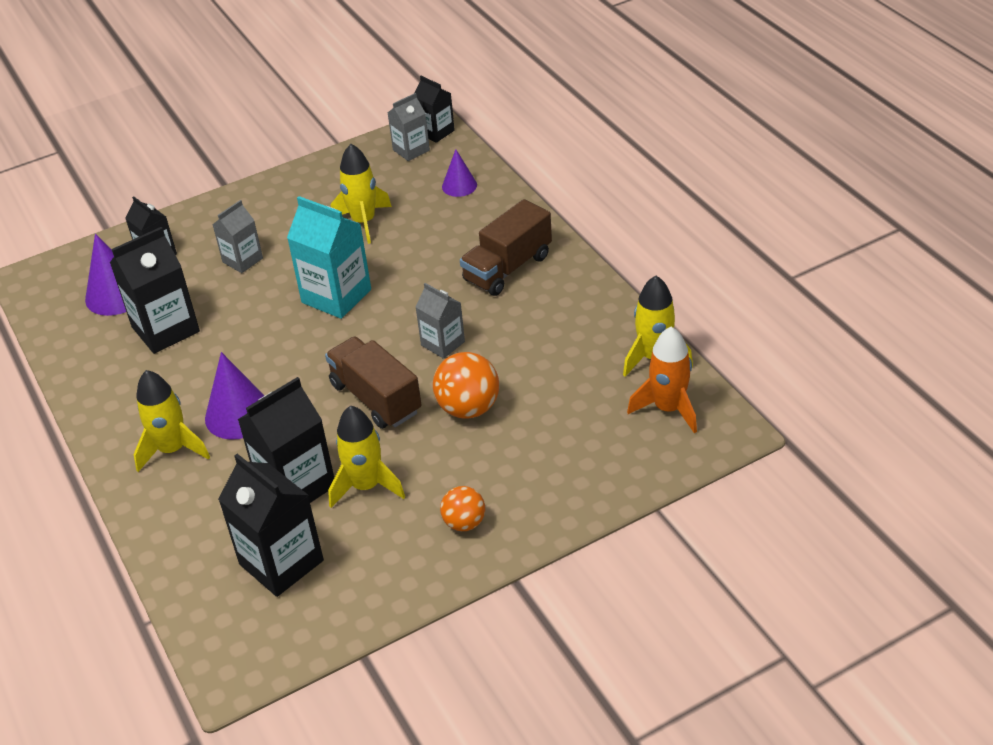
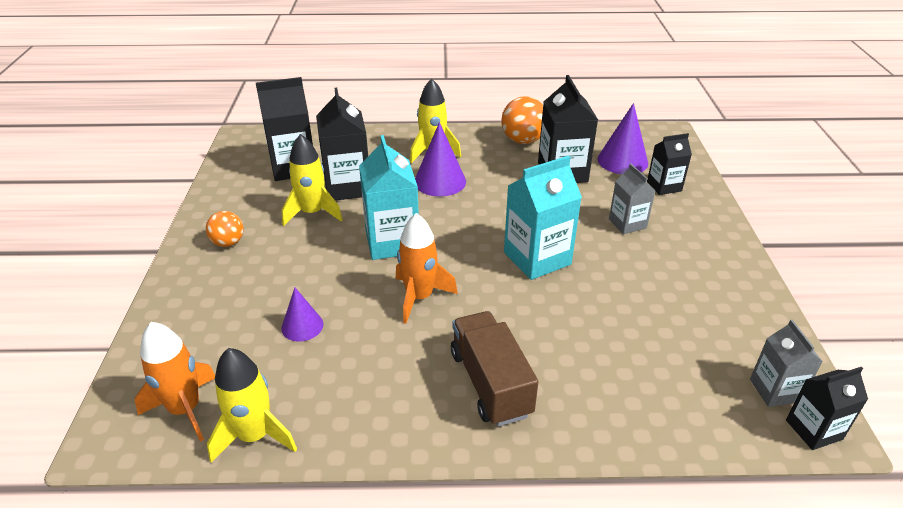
camera: 115 degrees right, 5 degrees down
(363, 222) = (643, 307): yellow rocket -> none
(376, 398) = (392, 242): brown truck -> turquoise carton
(443, 343) = (419, 297): grey carton -> orange rocket
(459, 185) = (673, 405): purple cone -> purple cone (302, 326)
(468, 408) = (330, 284): orange ball -> orange ball (523, 140)

